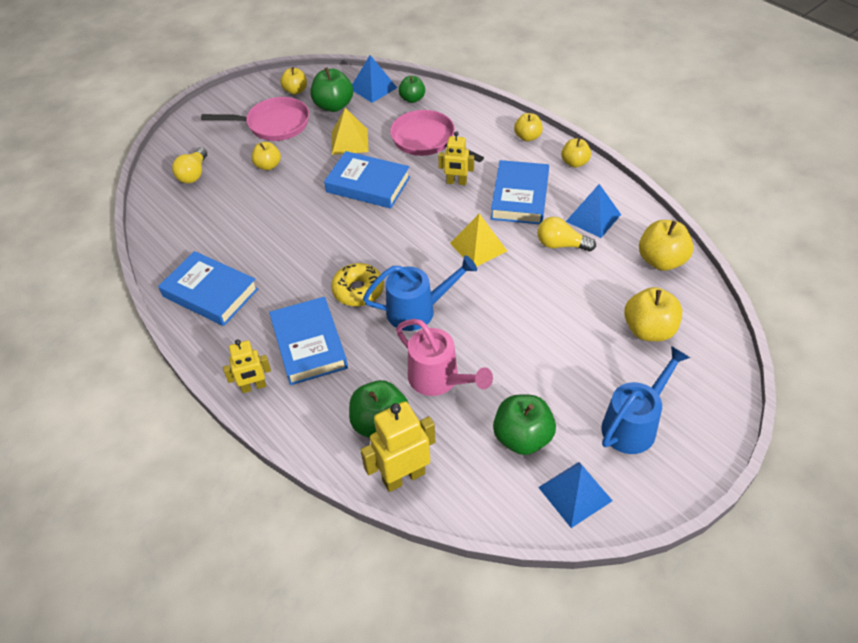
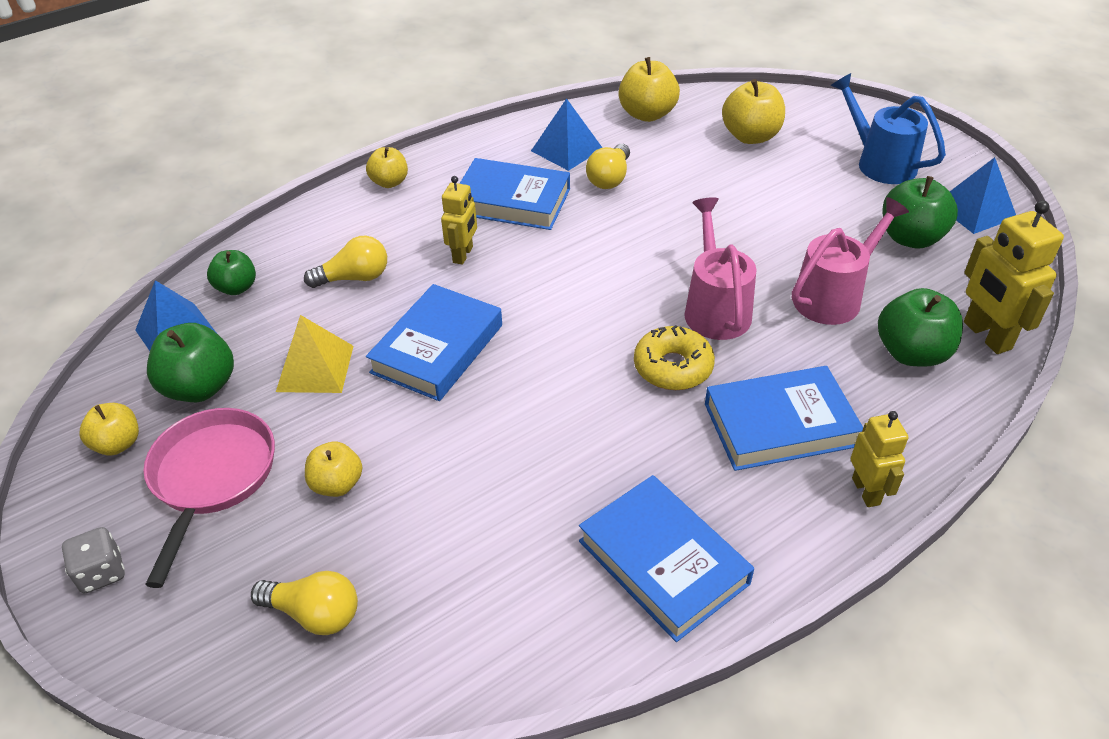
camera: 85 degrees left, 5 degrees down
(210, 293) = (663, 562): blue book -> blue book turned 75 degrees counterclockwise
(222, 107) = (101, 573): none -> grey dice
(418, 310) = (715, 307): blue watering can -> pink watering can
(427, 140) = (354, 278): pink pan -> yellow light bulb
(478, 247) = (601, 245): yellow pyramid -> none
(574, 163) = (459, 151): yellow apple -> none

